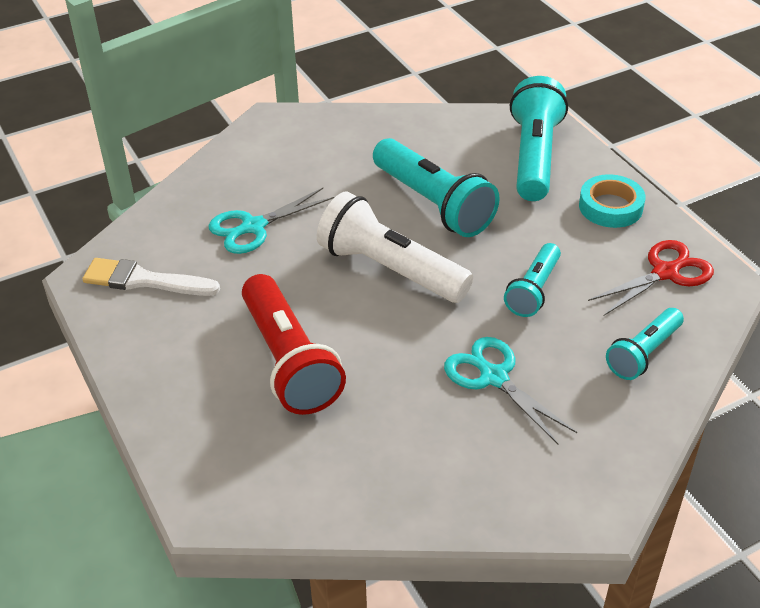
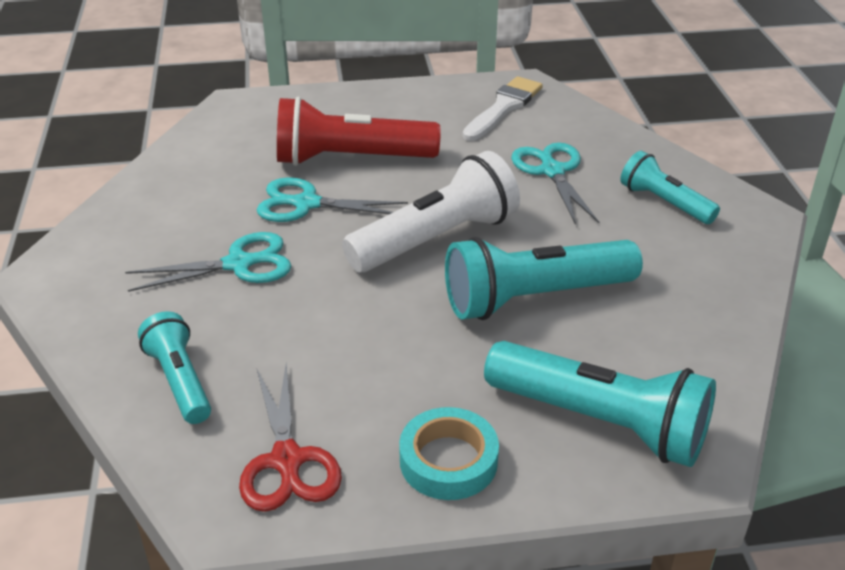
camera: 110 degrees right, 5 degrees down
(381, 367) = (305, 204): none -> turquoise scissors
(533, 290) = (336, 330): turquoise flashlight -> turquoise flashlight (664, 202)

